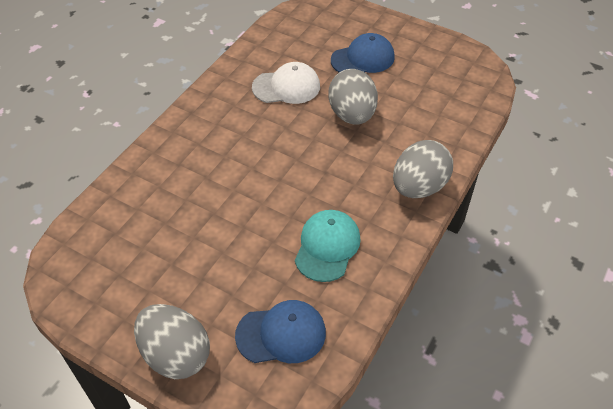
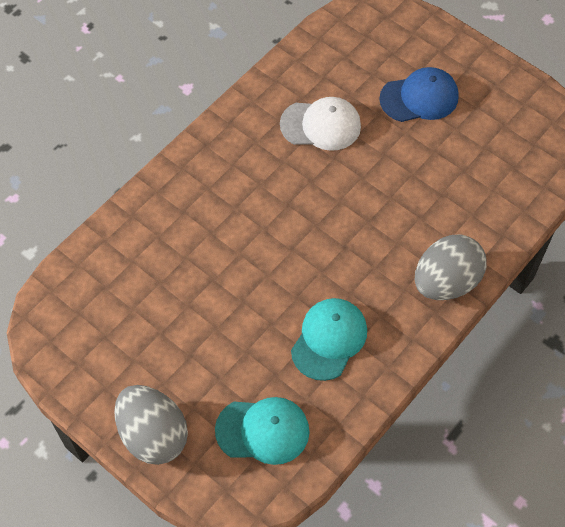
camera: 10 degrees right, 10 degrees up
(281, 334) = (263, 431): blue cap -> turquoise cap
(352, 115) = (390, 175): grey egg -> none

